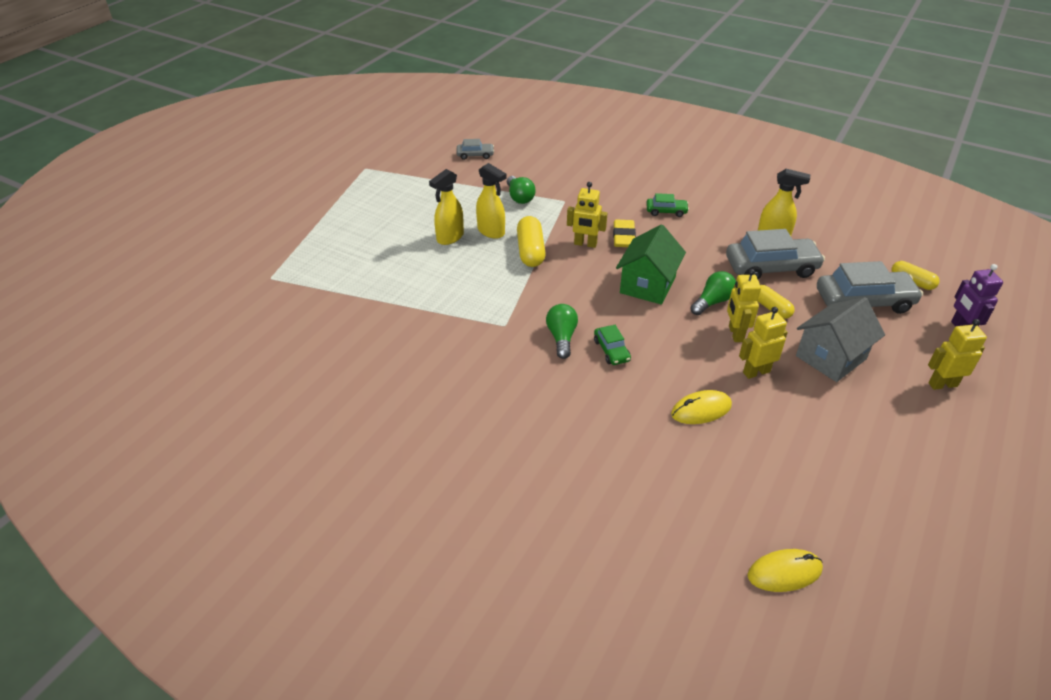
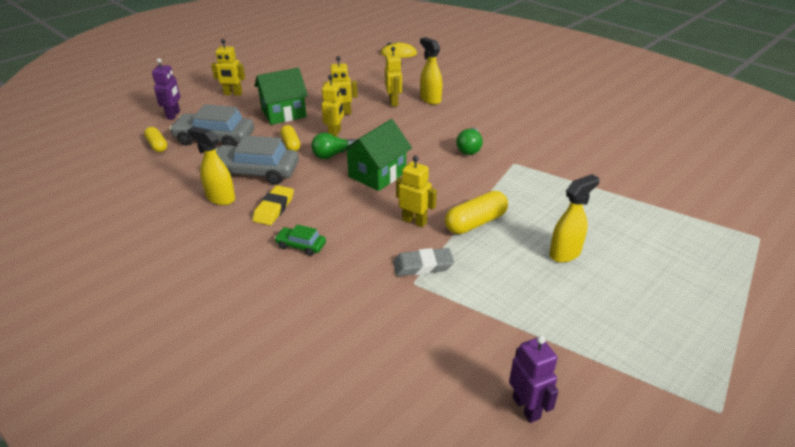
camera: 165 degrees left, 5 degrees down
(475, 155) = (526, 407): grey car -> purple robot
(491, 232) = (515, 253): yellow spray bottle -> yellow spray bottle (430, 99)
(519, 197) = (471, 299): green light bulb -> none
(530, 251) = (475, 223): yellow capsule -> yellow capsule turned 45 degrees clockwise
(562, 212) = (423, 266): none -> grey eraser
(611, 350) = (434, 136): green car -> none
(623, 237) = (369, 222): yellow eraser -> yellow eraser (274, 208)
(701, 410) = (393, 102): yellow mouse -> yellow robot
(830, 357) = (284, 113): grey house -> green house

